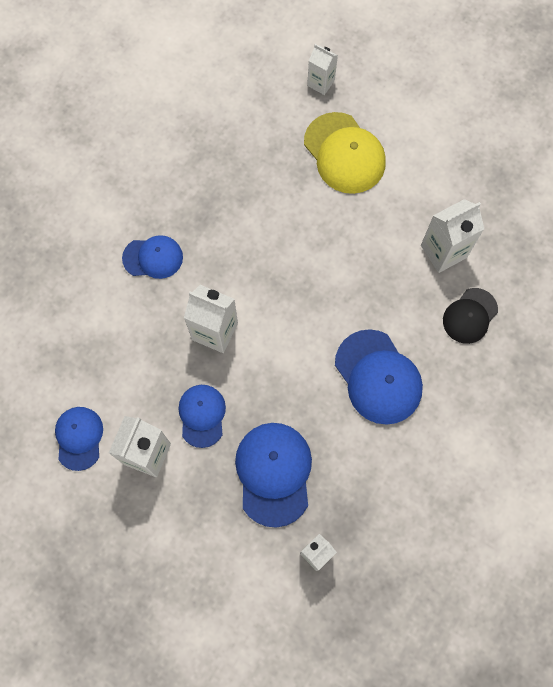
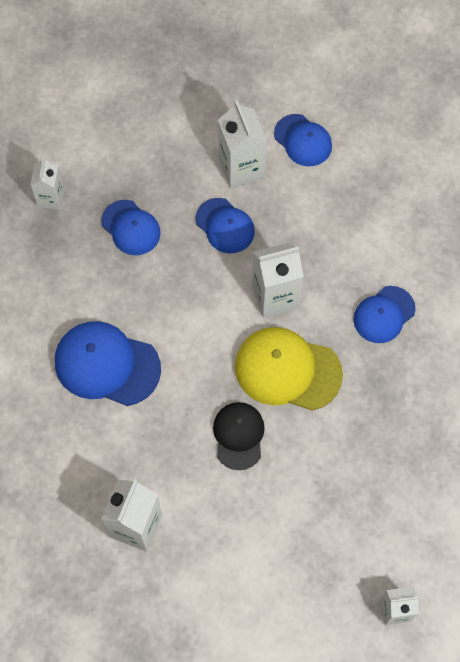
camera: 140 degrees right, 5 degrees down
(274, 473) = (131, 228): blue cap -> blue cap, size x0.63
(344, 153) = (307, 551): yellow cap -> yellow cap (287, 370)
(470, 316) = (66, 482): black cap -> black cap (238, 435)

